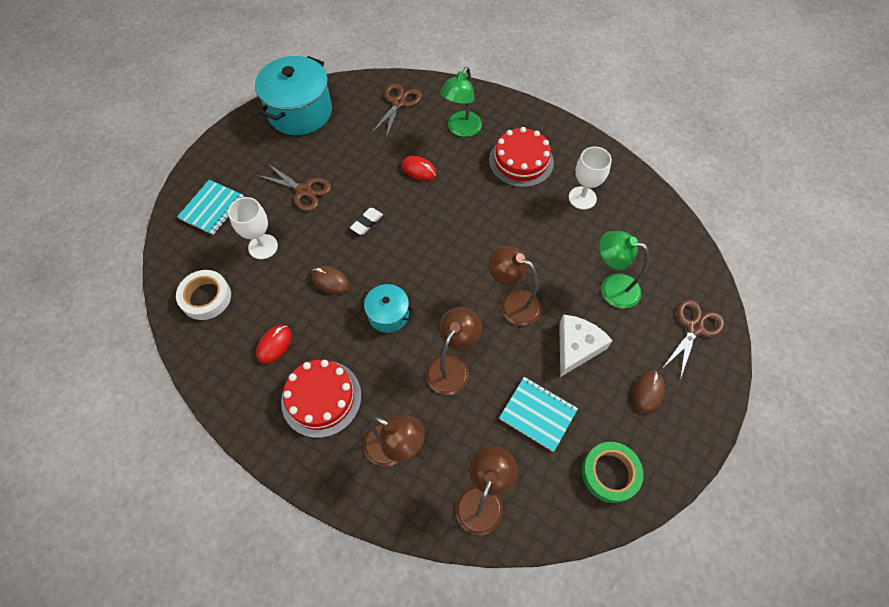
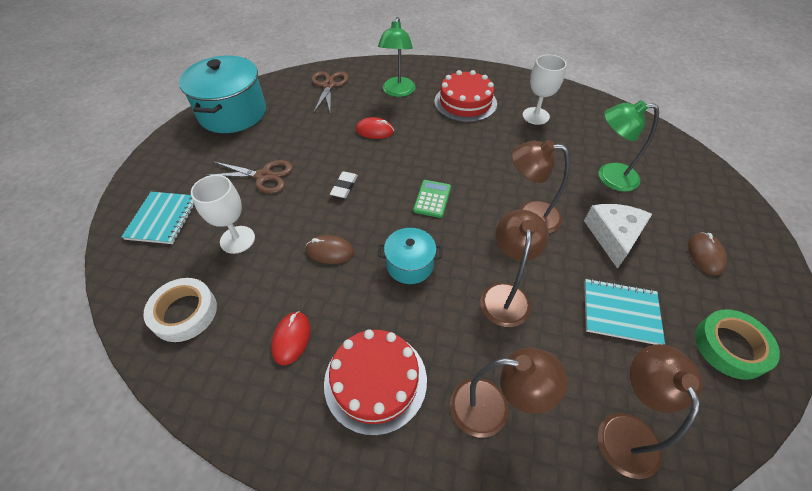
camera: 20 degrees left, 10 degrees down
(436, 259) = (432, 199): none -> green calculator
(694, 328) = (701, 188): brown scissors -> none

